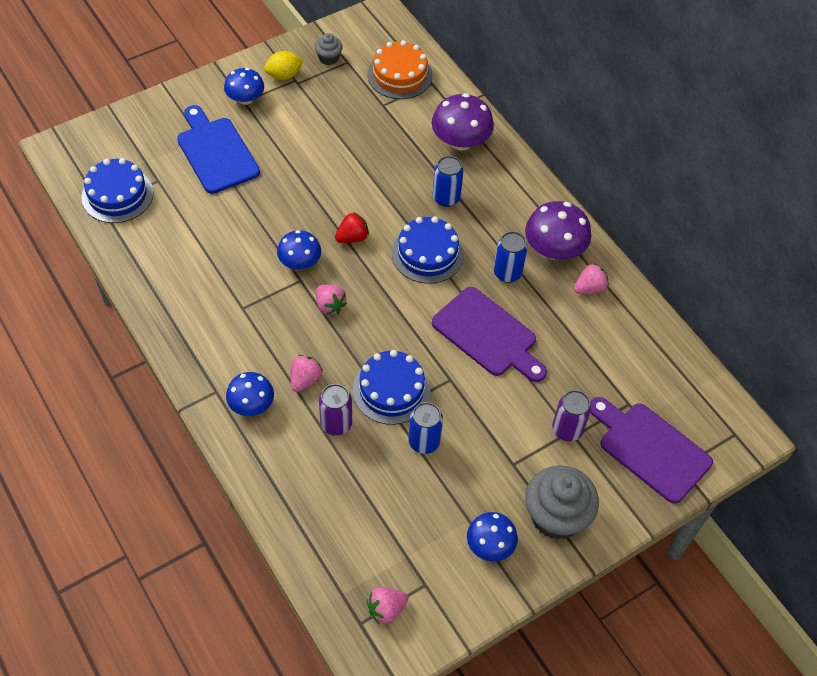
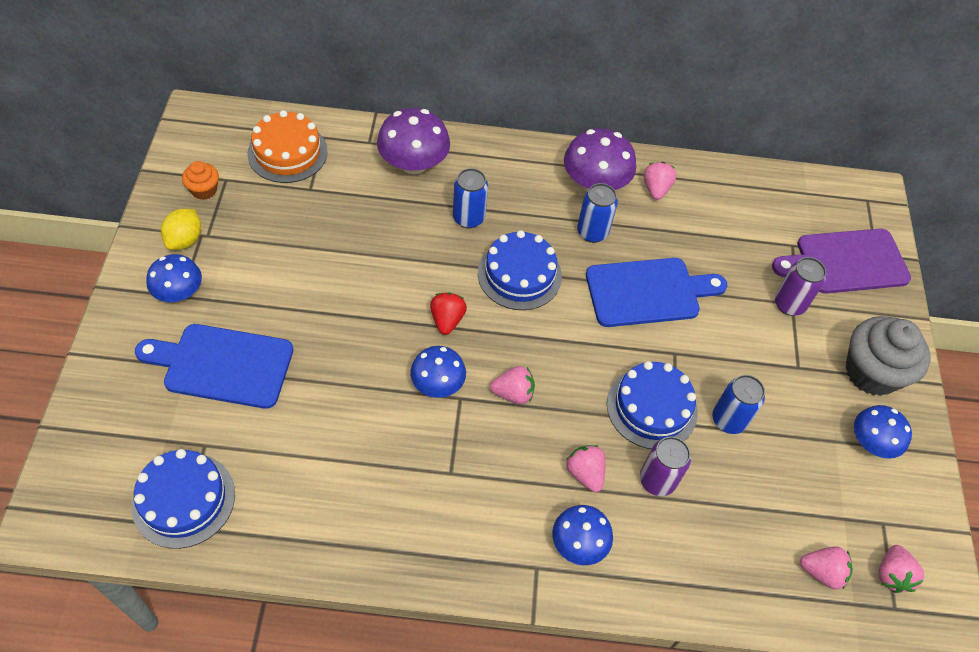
camera: 55 degrees left, 0 degrees up
(328, 58) = (204, 190): grey cupcake -> orange cupcake
(350, 561) = (822, 572): none -> pink strawberry
(487, 335) = (648, 292): purple cutting board -> blue cutting board

